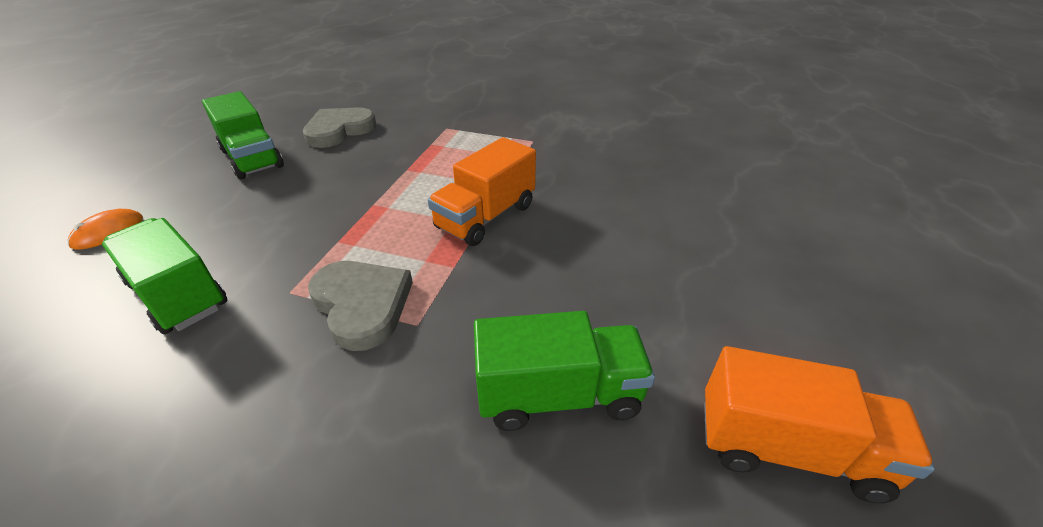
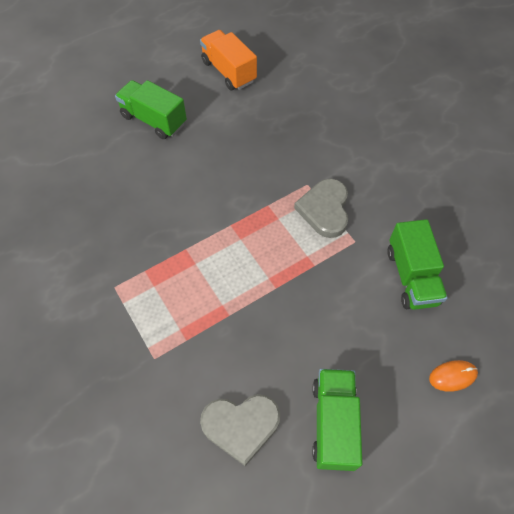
camera: 140 degrees left, 20 degrees up
(486, 216) = (221, 229): orange truck -> none
(558, 394) = (278, 125): green truck -> green truck (154, 120)

